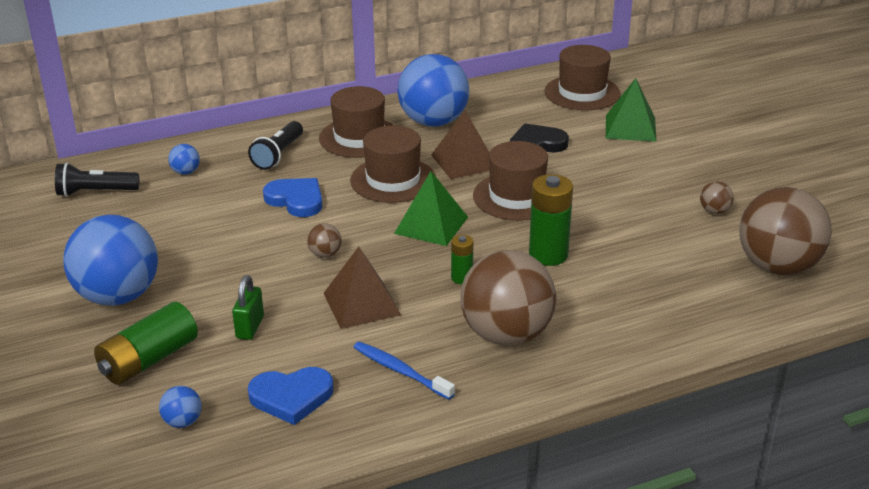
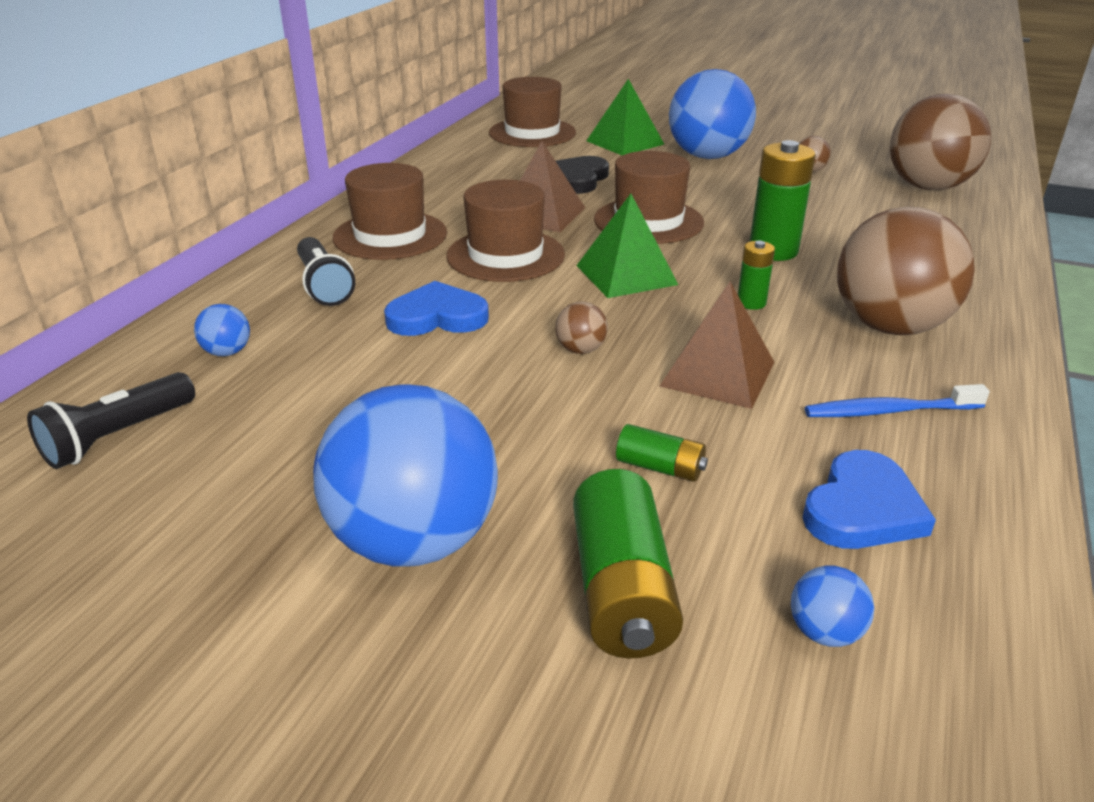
camera: 45 degrees left, 0 degrees up
(250, 327) = (660, 467): green padlock -> green battery
(433, 122) = (443, 196): blue ball -> blue ball (707, 156)

